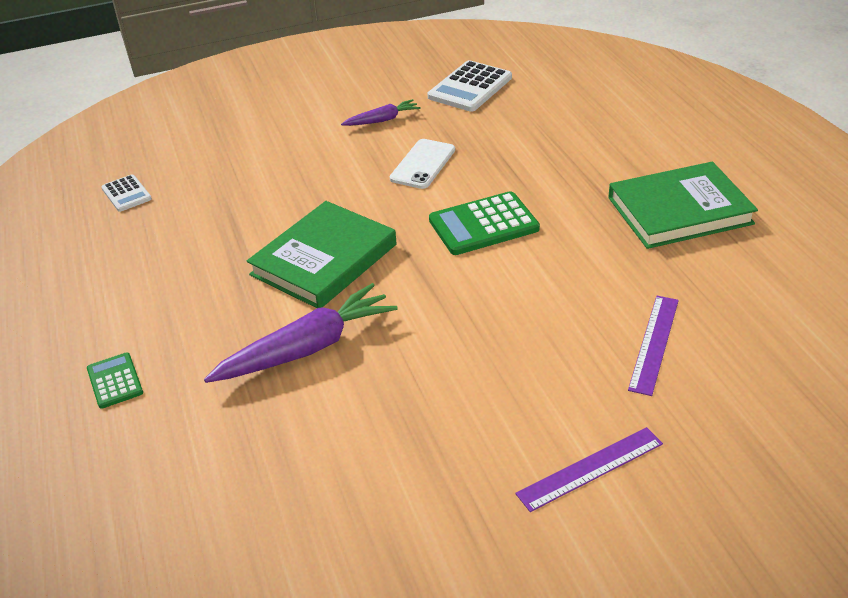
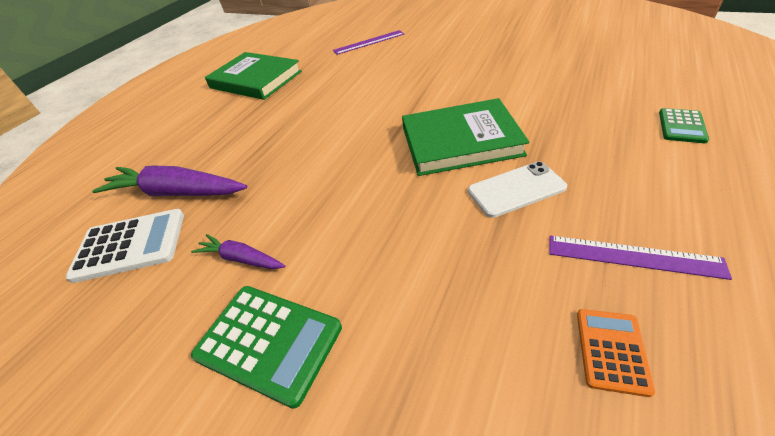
camera: 130 degrees left, 5 degrees up
(126, 194) = (611, 350): white calculator -> orange calculator
(306, 348) = (526, 95): purple carrot -> purple carrot (177, 193)
(423, 164) = (297, 181): white phone -> white phone (516, 189)
(483, 225) = (340, 116): green calculator -> green calculator (268, 342)
(590, 468) = (452, 22): purple ruler -> purple ruler (633, 256)

